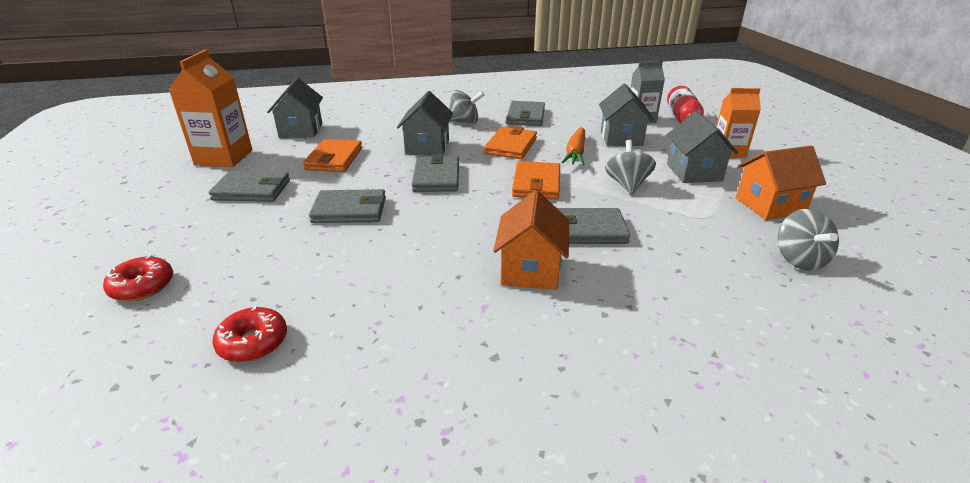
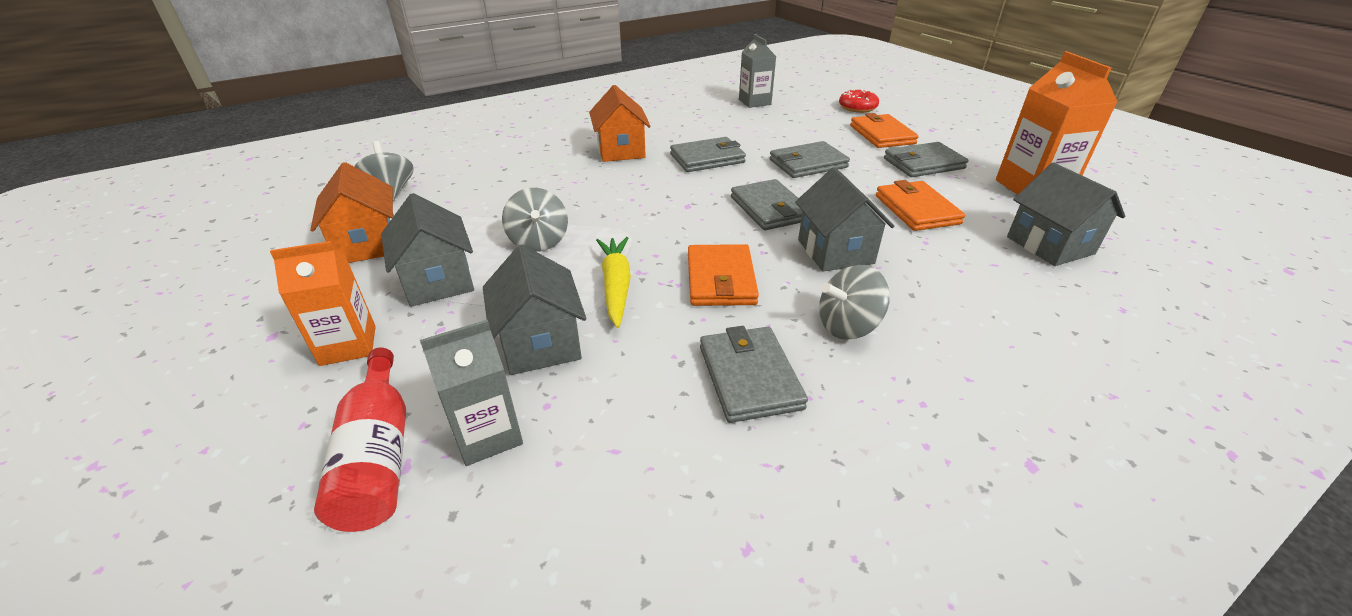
camera: 160 degrees right, 5 degrees up
(253, 342) = (754, 102): red donut -> grey carton
(536, 184) = (650, 222): orange wallet -> orange wallet (882, 134)
(575, 153) = (616, 286): orange carrot -> yellow carrot
(587, 230) = (582, 184): grey wallet -> grey wallet (707, 158)
(770, 205) = (368, 244): orange house -> orange house turned 75 degrees counterclockwise

